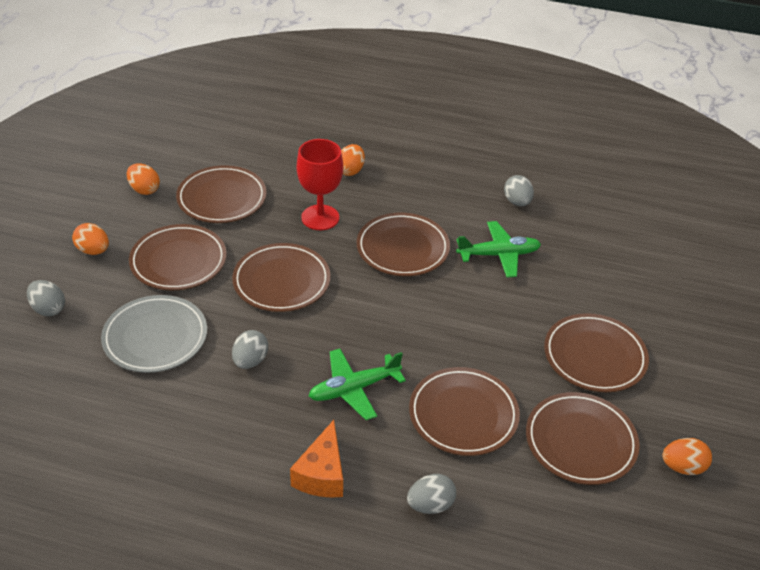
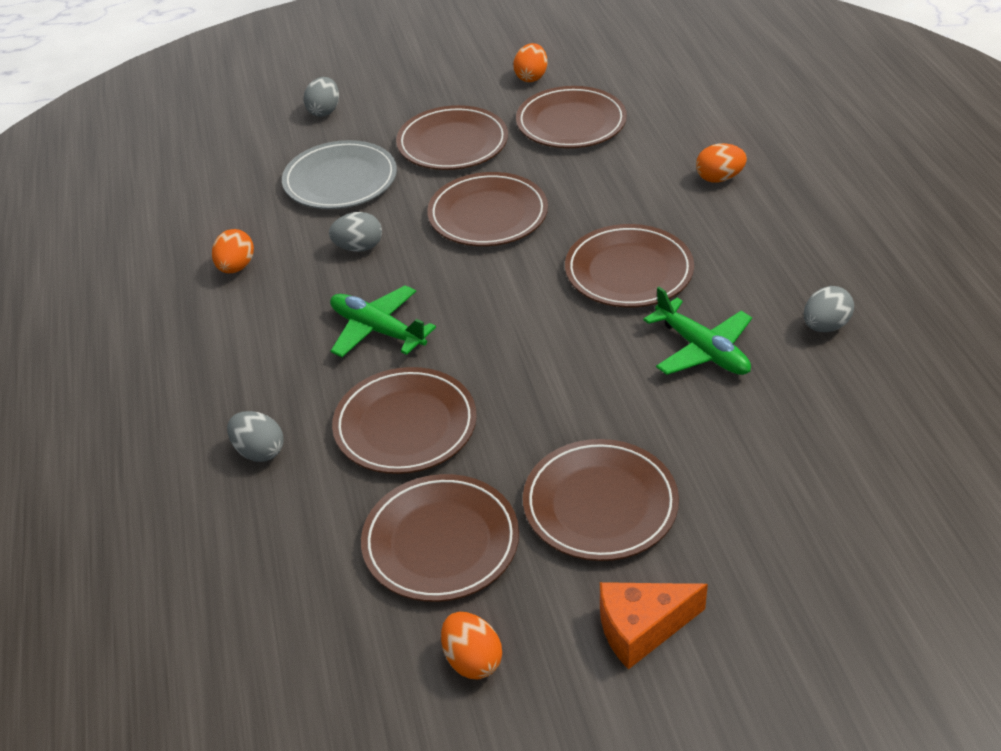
camera: 65 degrees right, 0 degrees up
(93, 251) = (418, 94): orange egg -> orange egg (236, 267)
(320, 217) = (614, 194): red goblet -> none
(322, 474) = (248, 358): orange cheese -> orange cheese (641, 629)

